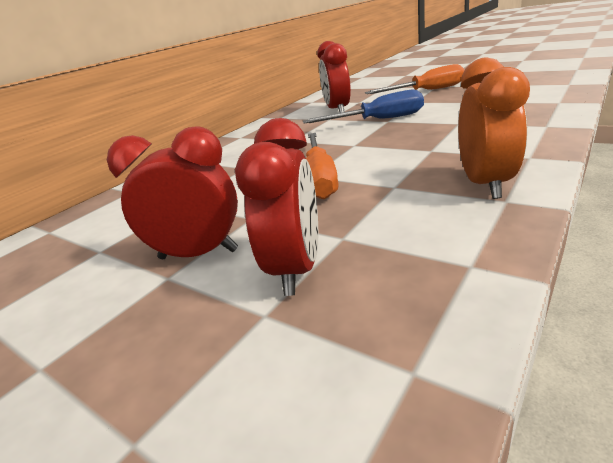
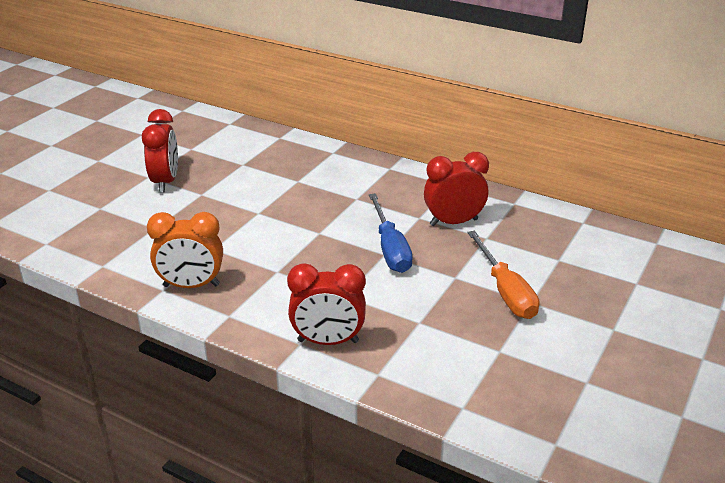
camera: 80 degrees right, 5 degrees up
(296, 269) = (131, 214): red clock -> red clock (328, 341)
(320, 179) = (248, 217): orange screwdriver -> none

